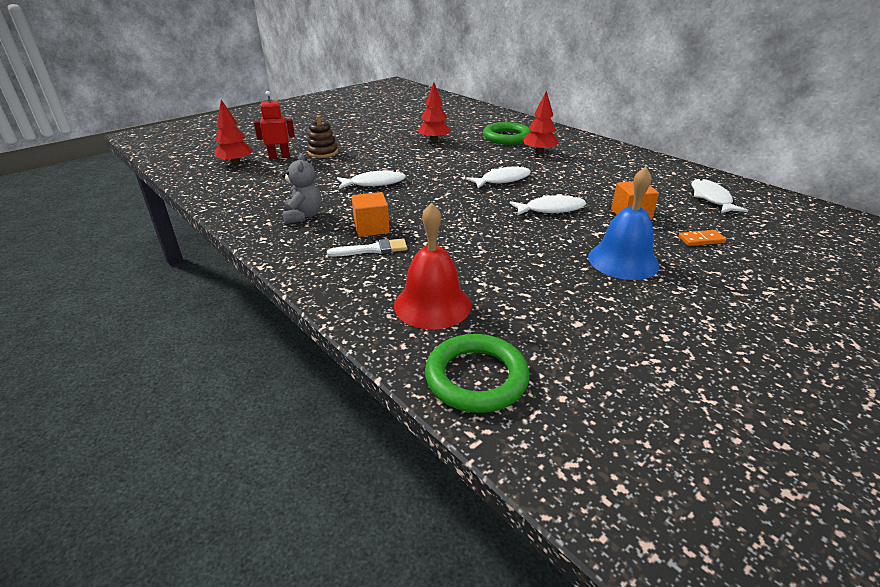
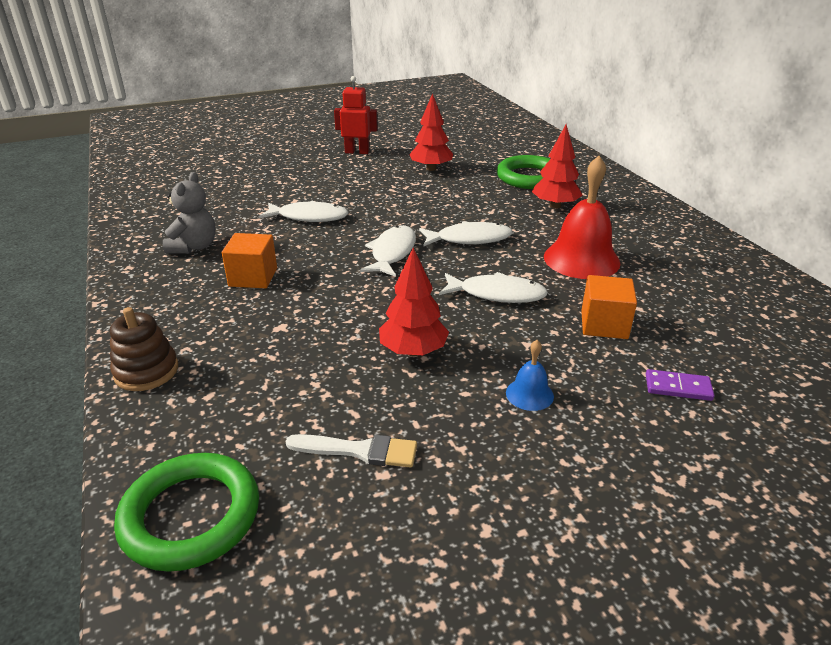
camera: 20 degrees right, 0 degrees up
(236, 163) = (184, 166): red tree -> red tree (413, 351)
(279, 157) = (235, 165): red robot -> red robot (357, 152)
(323, 152) = (287, 166): brown stacking toy -> brown stacking toy (146, 371)
(372, 249) = (229, 307): white brush -> white brush (359, 451)
(432, 304) = (230, 398): red bell -> red bell (581, 259)
(623, 260) = (529, 394): blue bell -> blue bell, size x0.47
(701, 240) = (678, 387): orange domino -> purple domino
(711, 198) = (755, 322): white fish -> white fish (392, 253)

